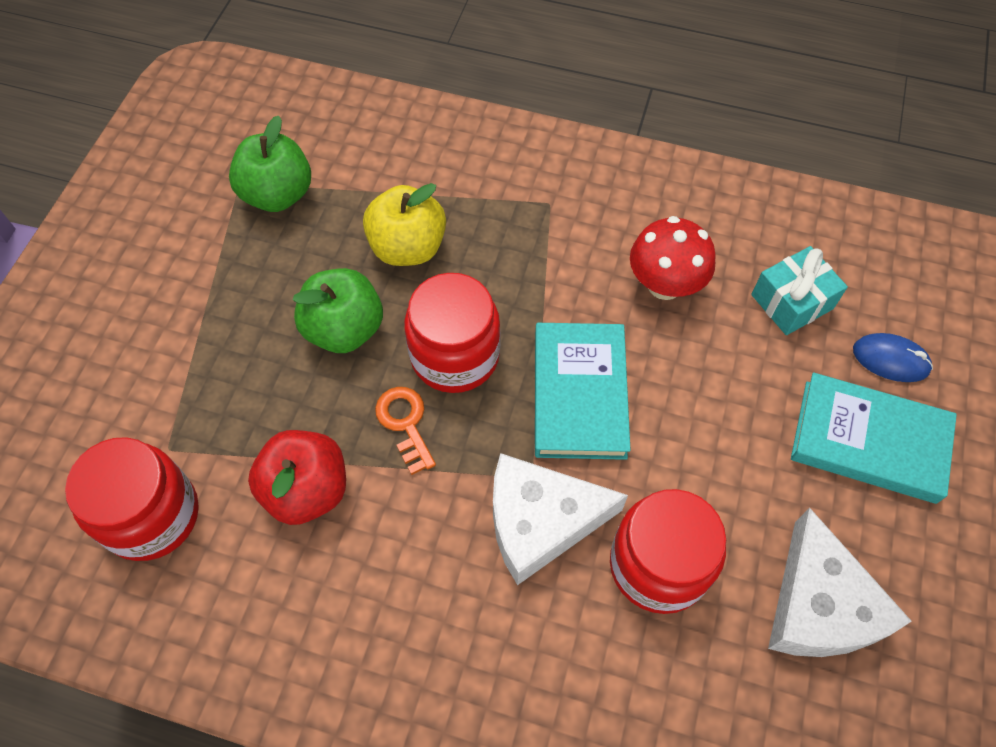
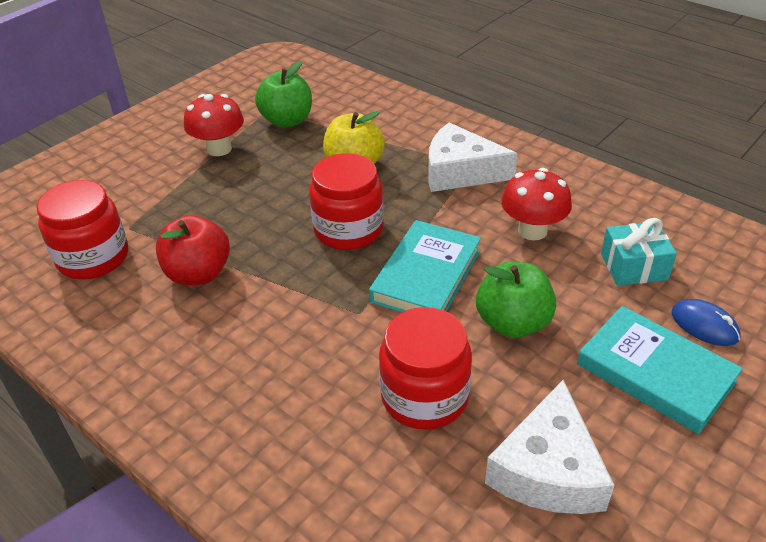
camera: 25 degrees right, 20 degrees down
(212, 273) = (219, 149): none -> red mushroom
(344, 329) = (282, 197): green apple -> green apple (513, 323)
(405, 423) = (289, 257): orange key -> none
(540, 521) = (349, 341): white cheese -> white cheese (460, 171)

